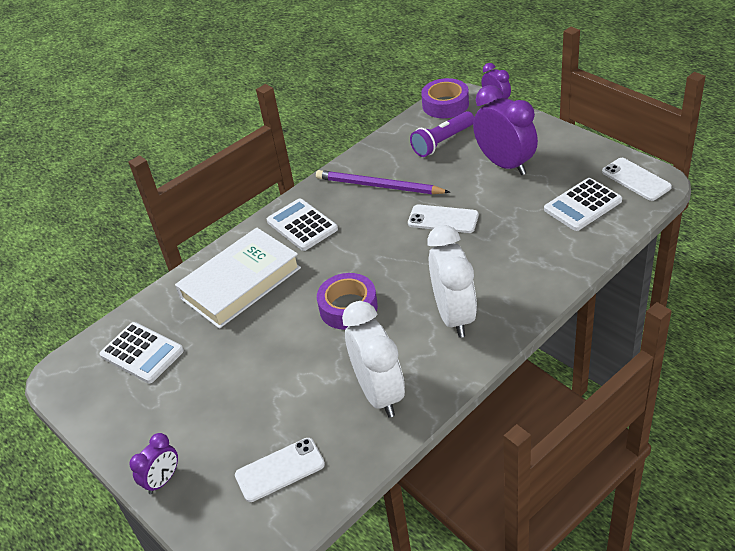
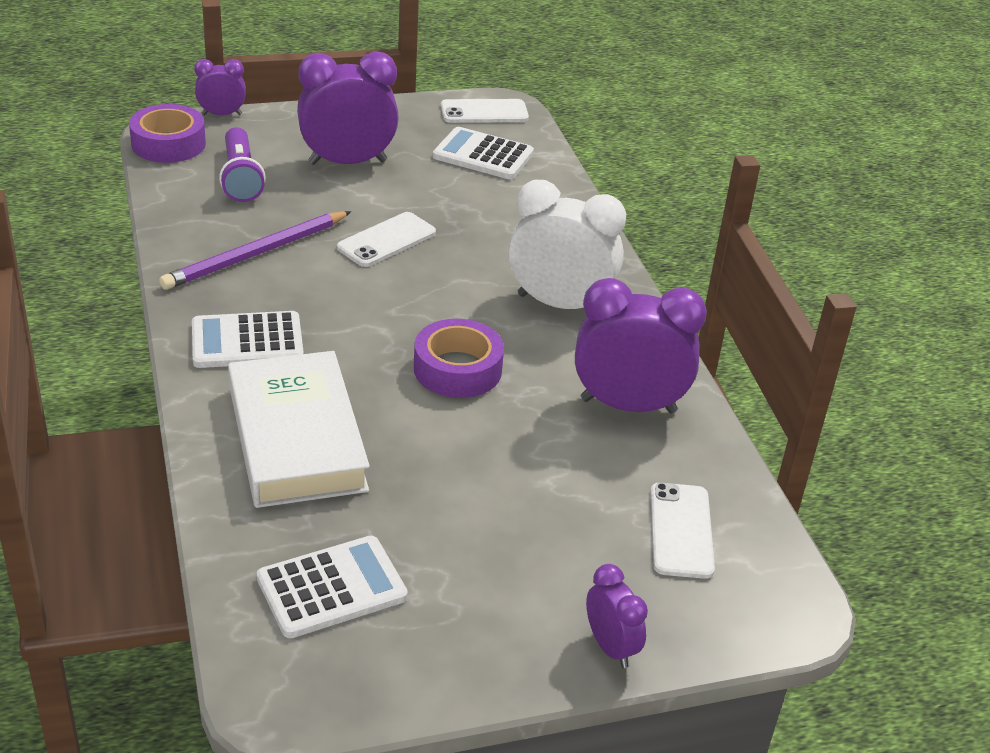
camera: 70 degrees left, 5 degrees down
(379, 393) = (628, 405): white clock -> purple clock
(582, 205) = (483, 155): white calculator -> white calculator turned 120 degrees clockwise

